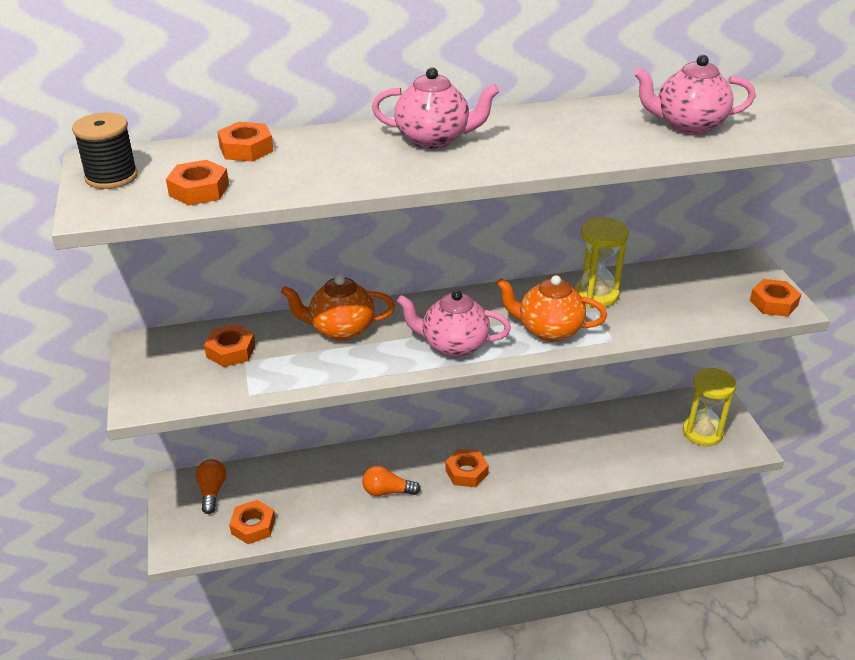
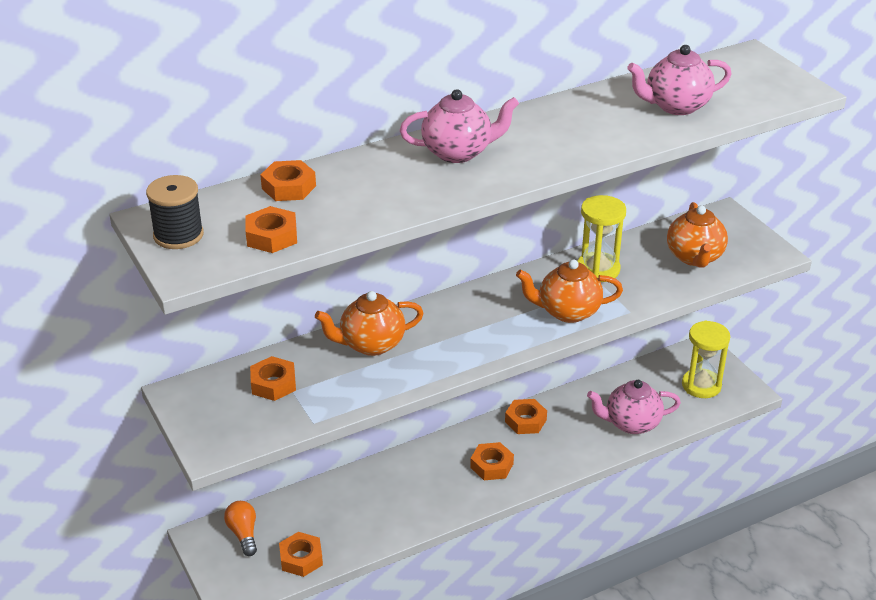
camera: 15 degrees left, 0 degrees up
(387, 491) = (421, 499): orange light bulb -> none
(453, 345) = (485, 341): pink teapot -> pink teapot (631, 423)
(702, 298) = (694, 257): none -> orange teapot
(773, 303) = (759, 252): orange nut -> orange nut (525, 421)

